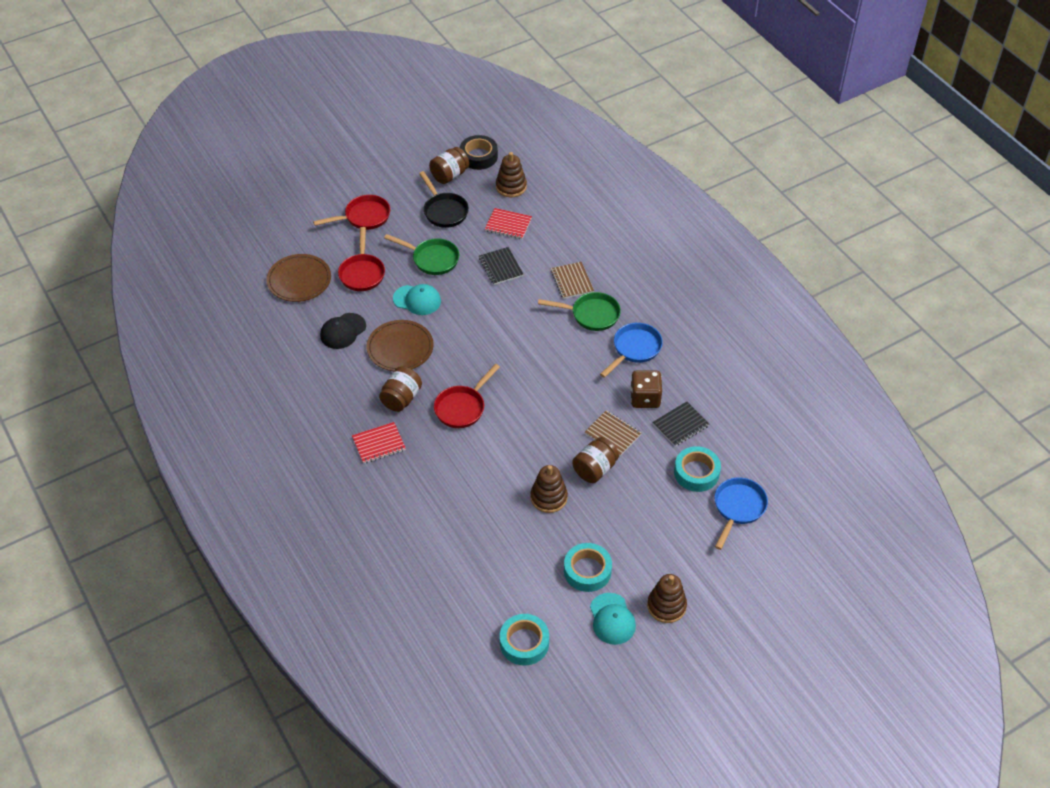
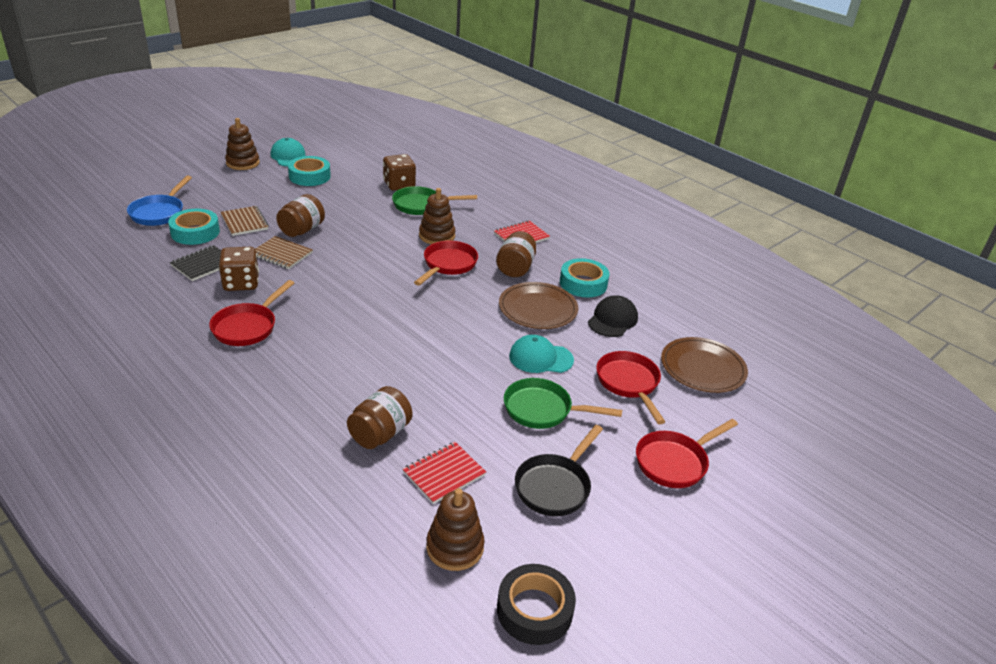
camera: 165 degrees right, 15 degrees down
(444, 211) = (555, 486): black pan -> black pan turned 105 degrees counterclockwise
(449, 175) = (574, 558): brown jar -> brown jar (380, 434)
(486, 546) = (399, 185): none -> brown dice
(500, 267) = (440, 408): black notebook -> none
(508, 225) = (444, 474): red notebook -> red notebook turned 45 degrees counterclockwise
(524, 643) = (359, 146): turquoise tape -> turquoise tape (583, 283)
(548, 497) = (347, 211): brown stacking toy -> brown stacking toy (437, 236)
(572, 281) = (332, 398): brown notebook -> brown notebook (244, 222)
(591, 314) = (304, 359): green pan -> green pan (421, 205)
(634, 349) = (248, 327): blue pan -> red pan

